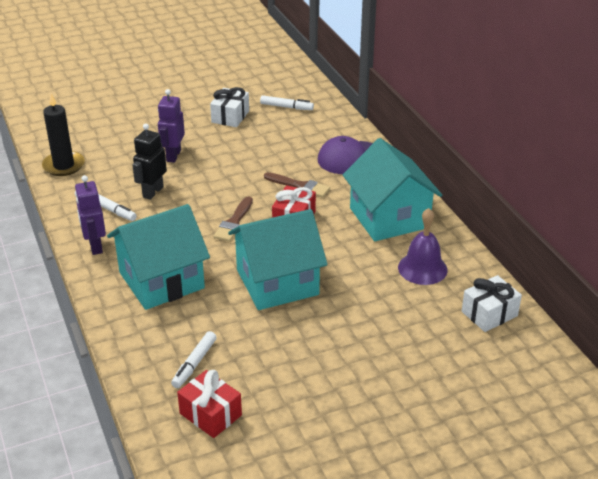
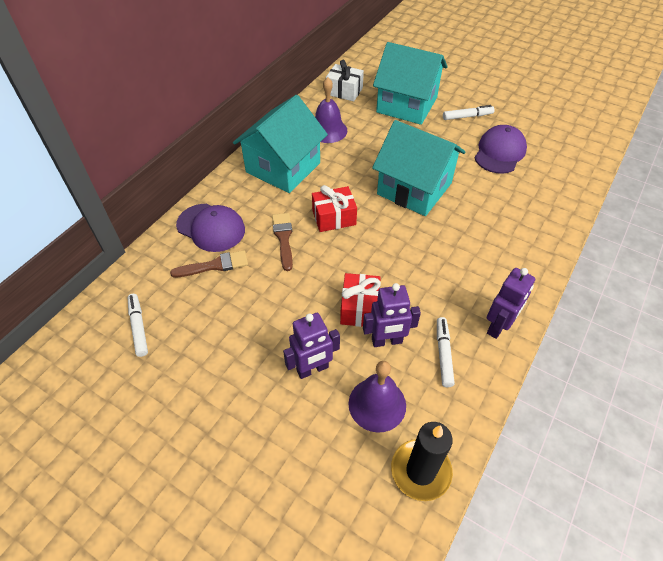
camera: 125 degrees left, 15 degrees up
(119, 169) = (377, 404): none -> purple bell
(152, 192) = (387, 341): black robot -> purple robot
(161, 280) = (483, 252): turquoise house -> turquoise house (406, 105)
(194, 364) = (528, 186): white marker -> white marker (467, 116)
(210, 414) = (550, 157): red gift -> red gift (359, 308)
(230, 116) = (193, 369): white gift -> none
(234, 222) = (373, 252): brown brush -> brown brush (215, 265)
(262, 376) = (499, 152): none -> purple cap

